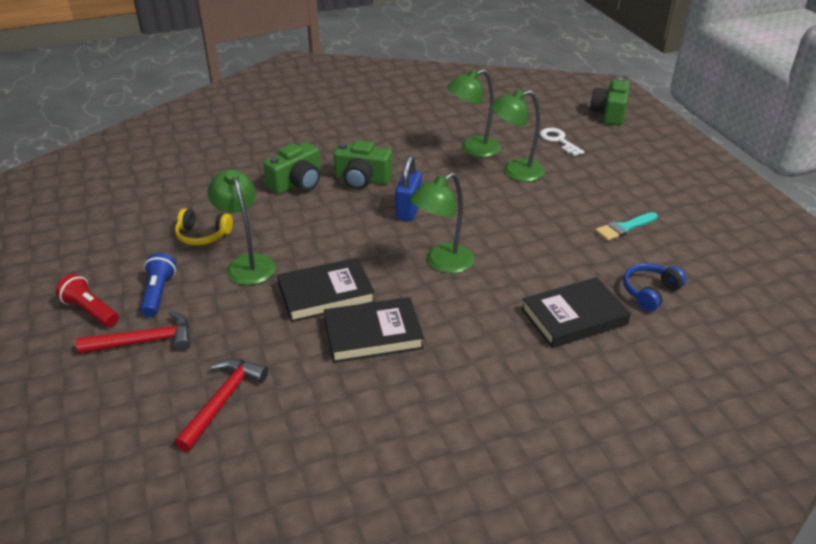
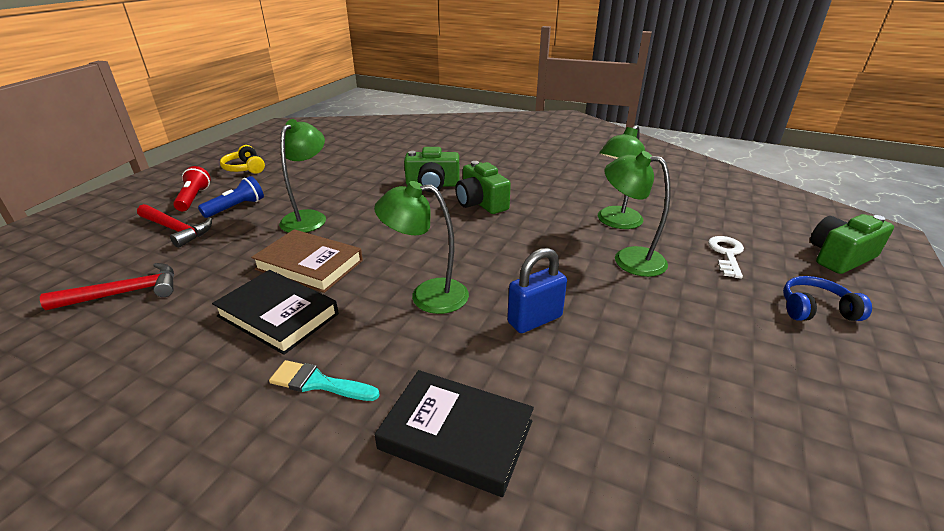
camera: 45 degrees right, 5 degrees down
(203, 235) = (321, 188): yellow headphones -> yellow headphones (245, 168)
(326, 294) = (309, 265): black book -> brown book
(408, 210) = (476, 241): blue padlock -> blue padlock (534, 319)
(472, 149) = (615, 222): green lamp -> green lamp turned 75 degrees counterclockwise
(624, 228) = (679, 380): turquoise brush -> turquoise brush (318, 383)
(650, 292) = (596, 481): blue headphones -> blue headphones (815, 309)

